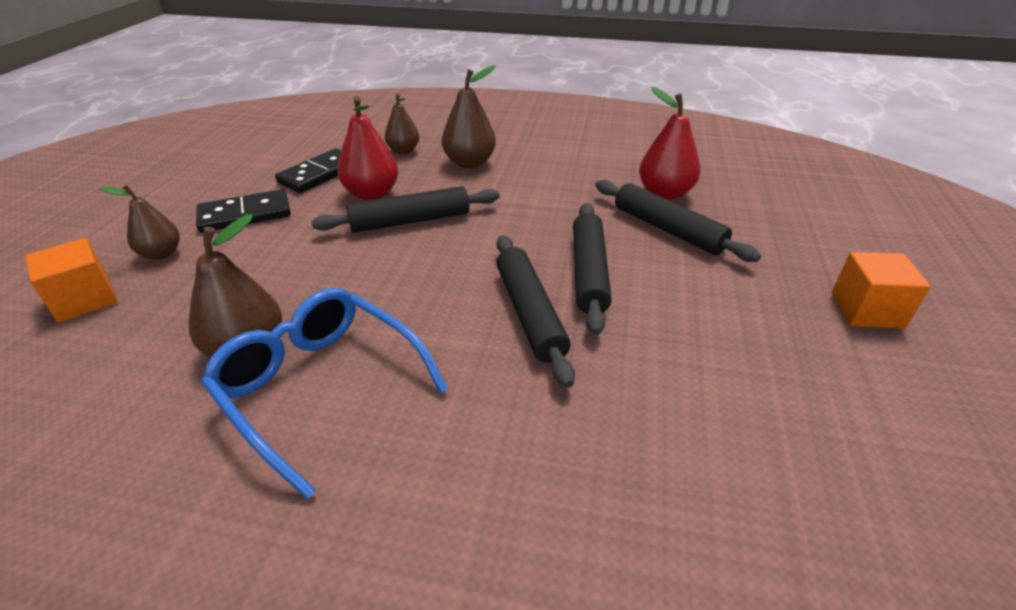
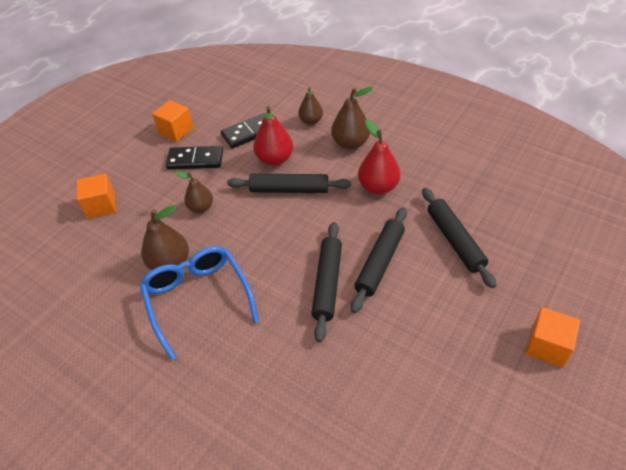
camera: 25 degrees right, 10 degrees up
(161, 254) = (144, 181): brown pear -> brown pear (201, 208)
(200, 189) = (176, 131): none -> orange cube
(664, 193) = (474, 206): red pear -> red pear (378, 187)

